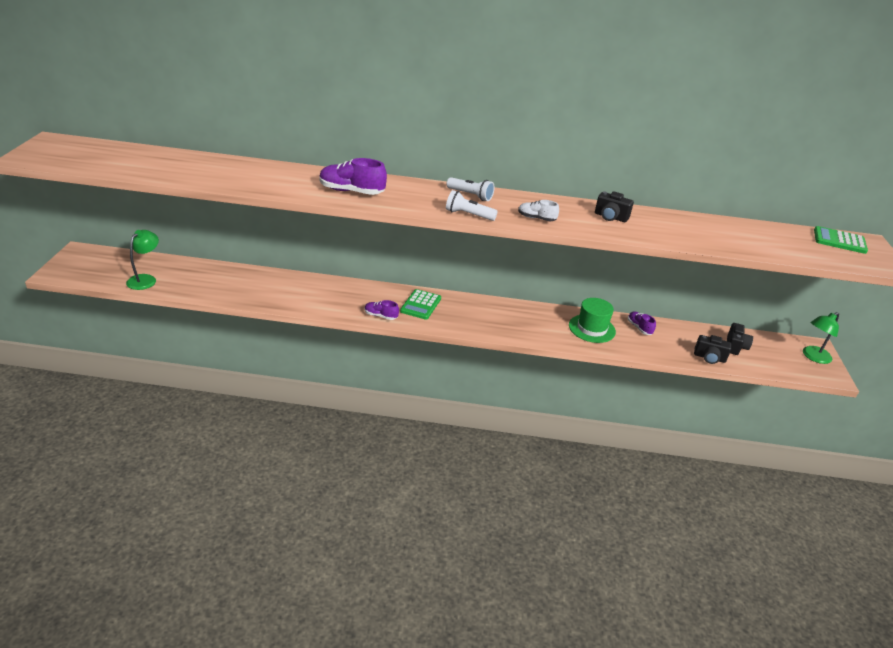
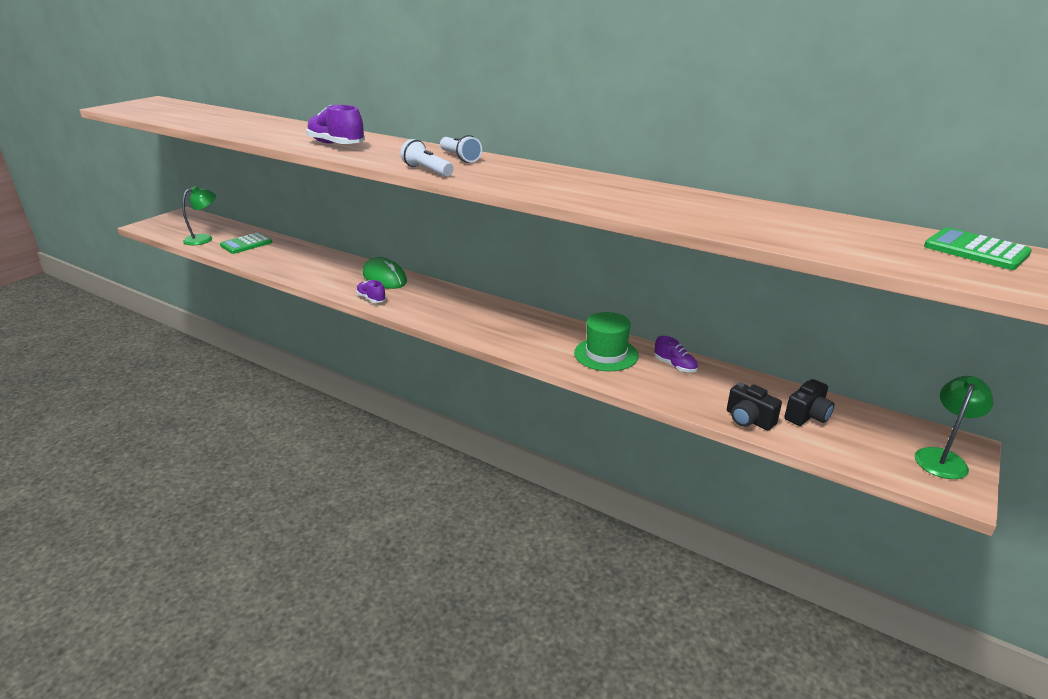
camera: 30 degrees right, 5 degrees down
(368, 292) = (384, 278): none -> green mouse
(421, 305) = (425, 297): green calculator -> green calculator (246, 244)
(536, 218) = (505, 181): white shoe -> none
(610, 217) = (608, 189): black camera -> none
(639, 328) = (675, 366): purple shoe -> purple shoe turned 135 degrees clockwise
(813, 357) = (942, 458): green lamp -> green lamp turned 135 degrees clockwise

